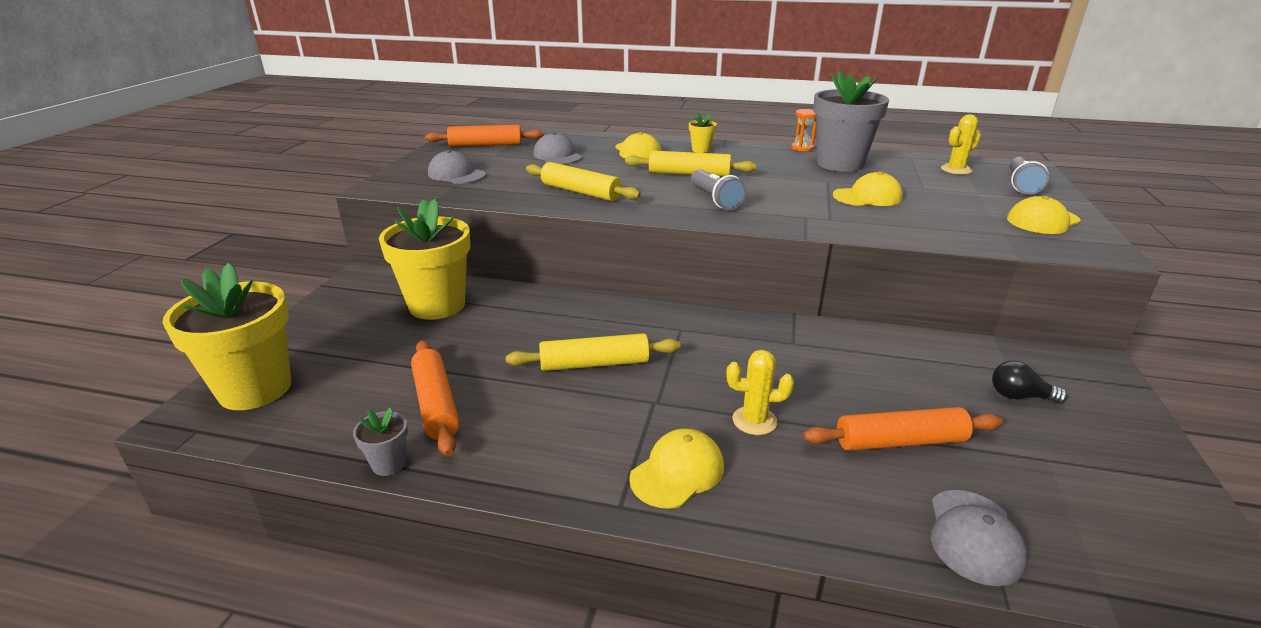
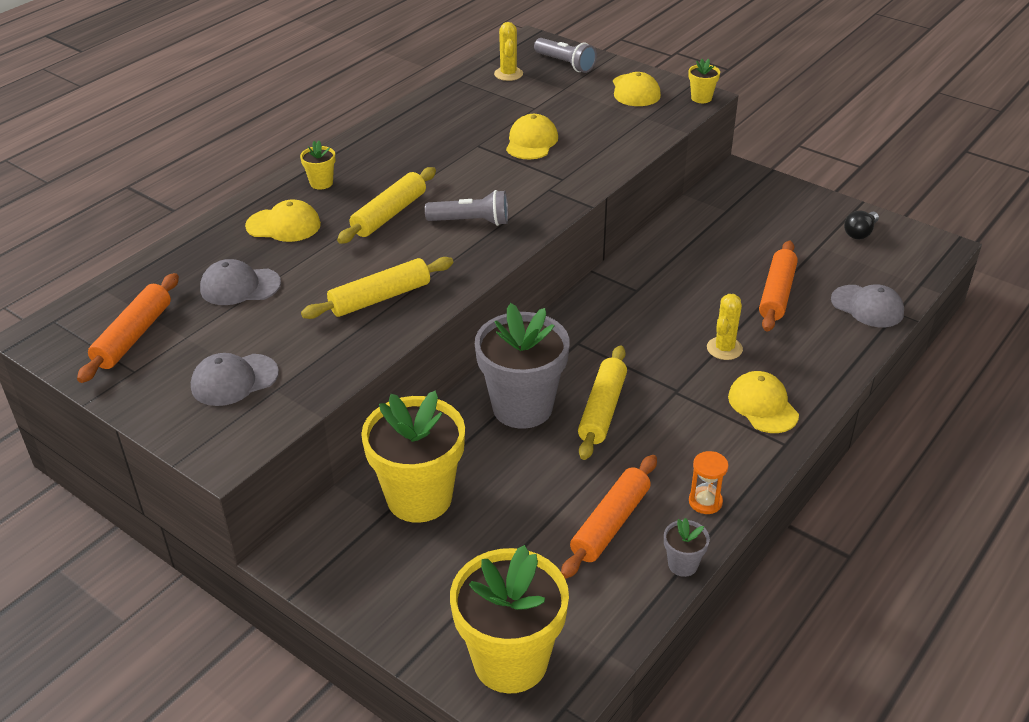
camera: 65 degrees left, 10 degrees up
(436, 404) = (610, 524): orange rolling pin -> orange rolling pin turned 60 degrees counterclockwise
(802, 148) = (377, 123): orange hourglass -> orange hourglass (705, 502)
(840, 164) = (441, 121): grey flower pot -> grey flower pot (522, 407)
(1019, 396) = (756, 222): black light bulb -> black light bulb (860, 233)
(1103, 254) = (701, 98): none -> yellow flower pot

